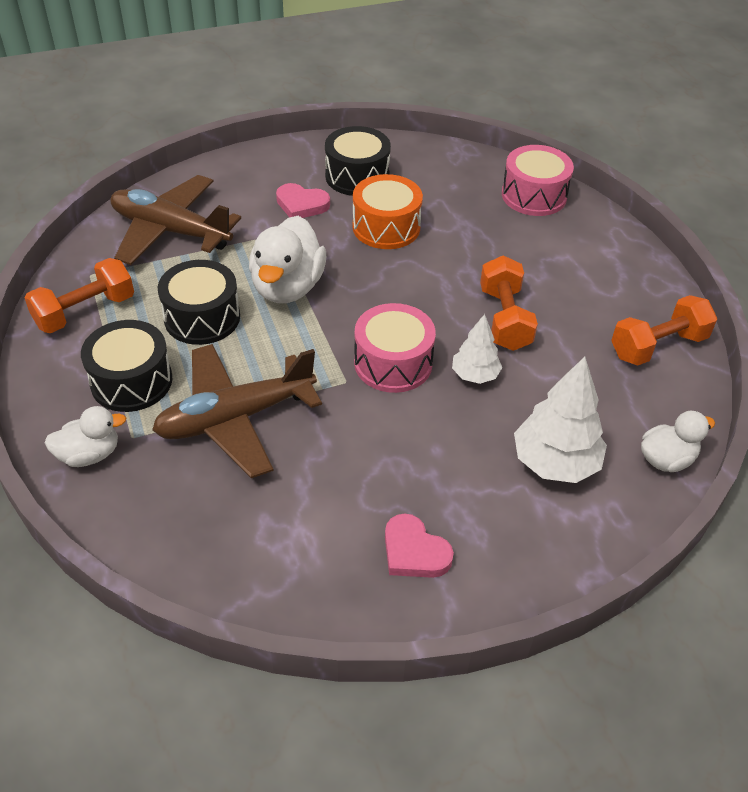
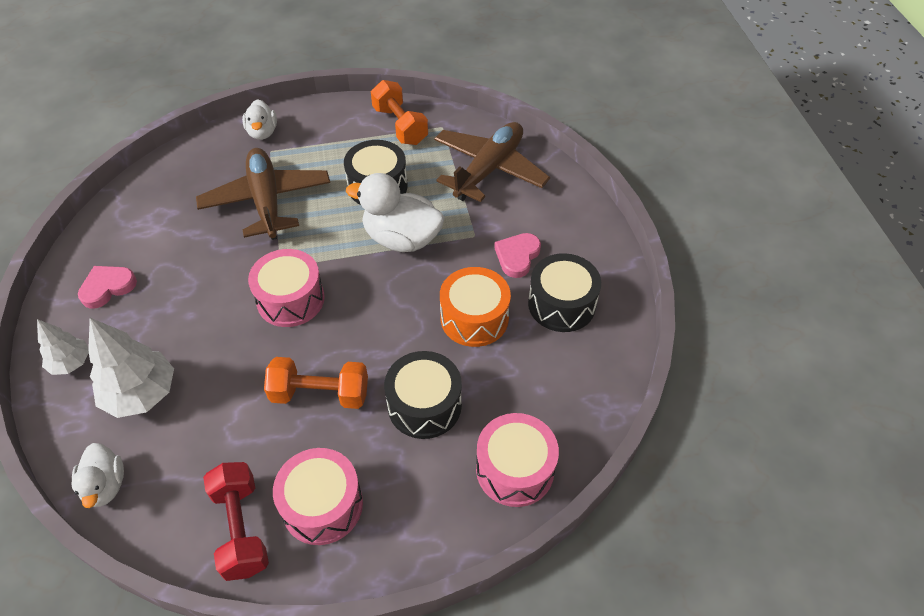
camera: 100 degrees right, 5 degrees up
(131, 381) = (321, 150): black drum -> black drum (424, 405)
(475, 375) = (257, 355): white tree -> white tree (71, 363)
(613, 299) = (322, 505): none -> pink drum
(658, 346) = (241, 528): orange dumbbell -> red dumbbell

